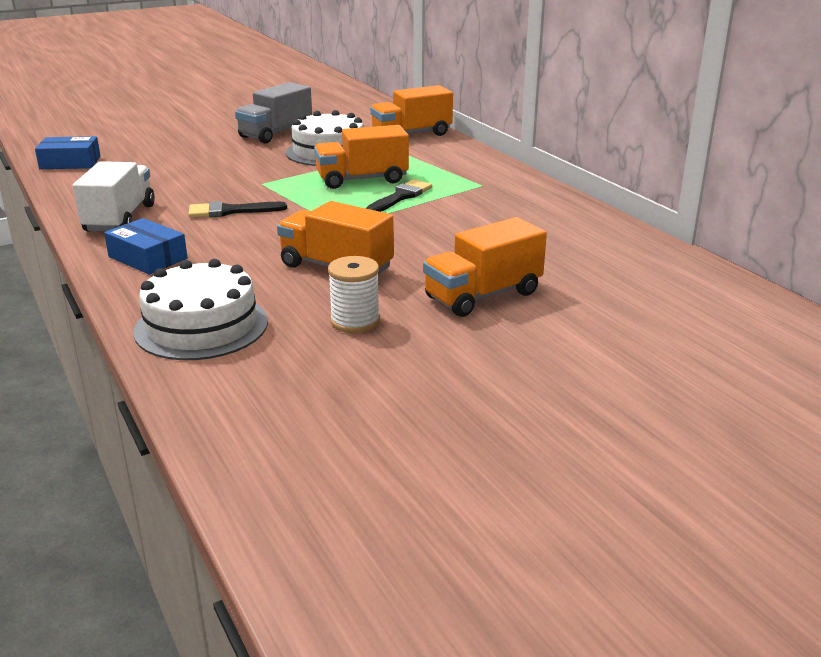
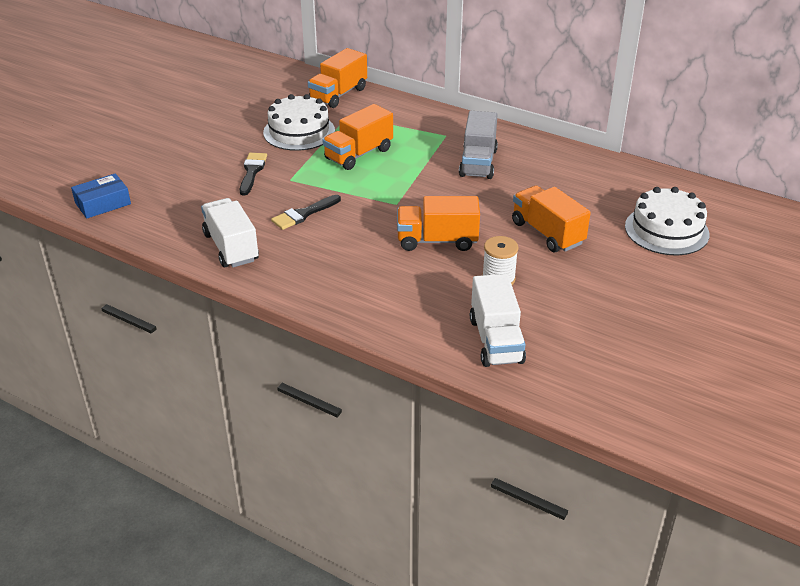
camera: 30 degrees left, 10 degrees up
(148, 258) = (303, 275): blue box -> none
(201, 326) = (413, 316): white cake -> white cake (666, 230)
(258, 381) = (496, 340): none -> white truck
(276, 133) = (231, 122): grey truck -> grey truck (478, 163)
(400, 197) = (405, 163): black brush -> black brush (252, 172)
(483, 295) = (547, 233): orange truck -> orange truck turned 120 degrees clockwise

